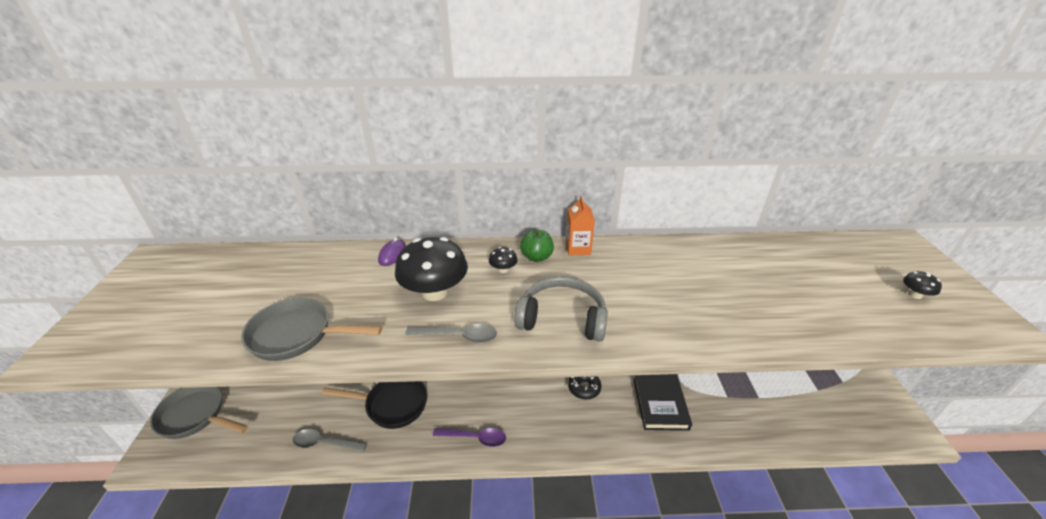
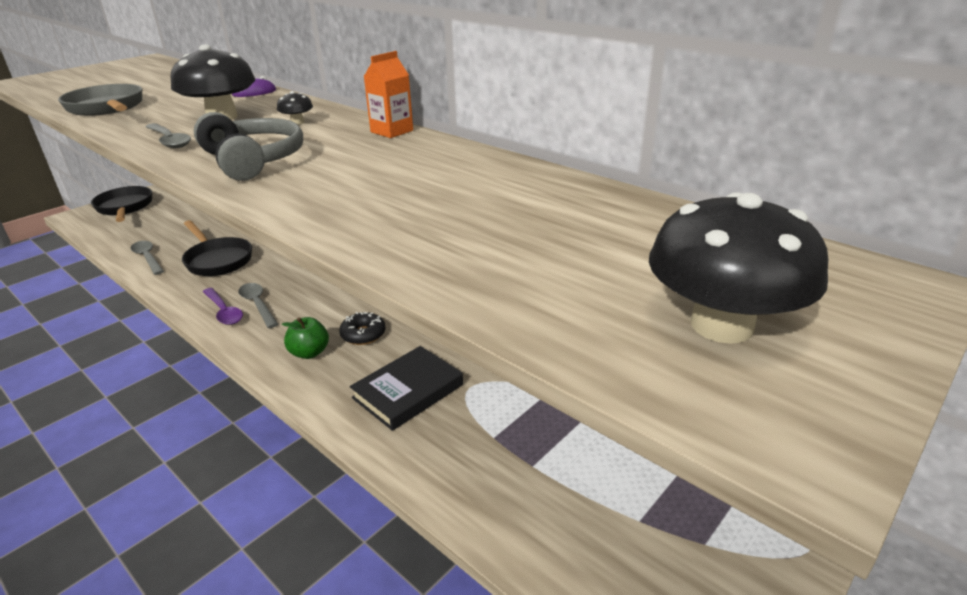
camera: 45 degrees right, 5 degrees down
(195, 416) = (125, 208): grey pan -> black pan
(488, 416) = (257, 304): none -> grey spoon
(536, 257) = (342, 125): green apple -> green apple (309, 353)
(914, 295) = (721, 325): black mushroom -> black mushroom, size x2.30

